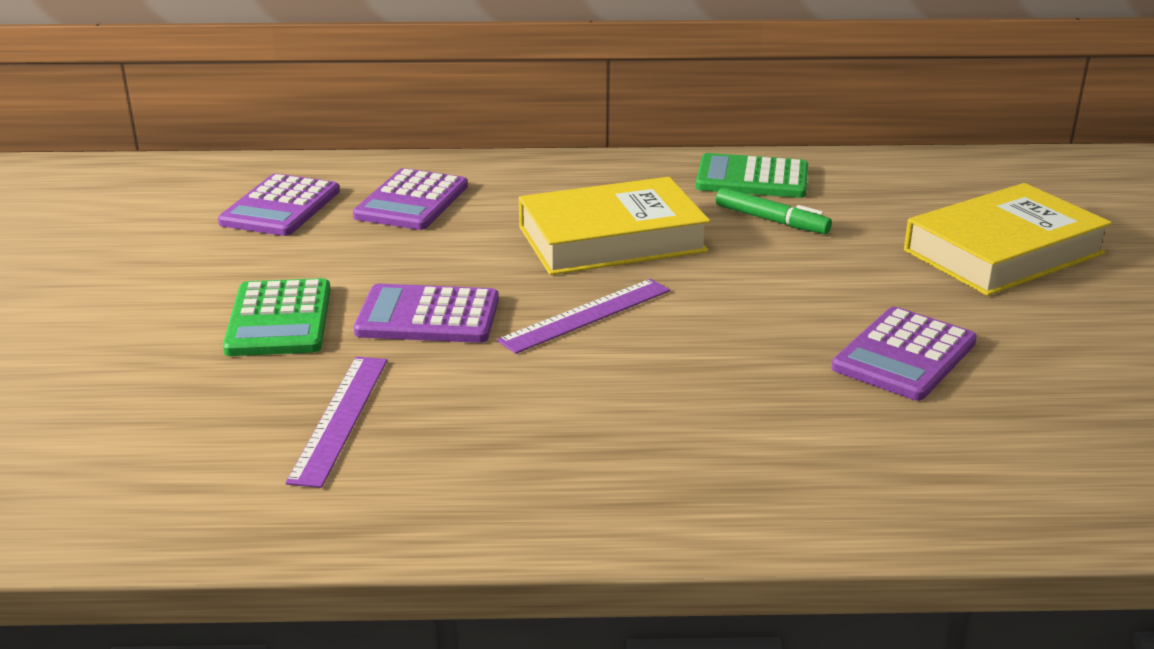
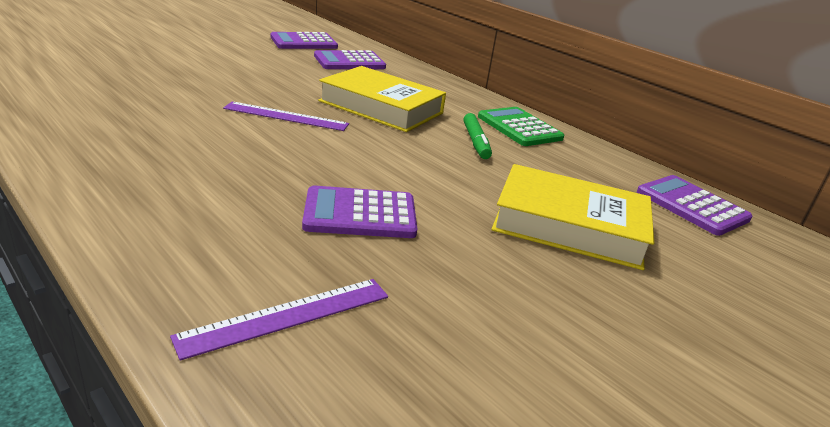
camera: 45 degrees right, 0 degrees up
(279, 319) = (198, 61): green calculator -> none
(340, 418) = (118, 87): purple ruler -> purple ruler (287, 316)
(428, 316) = (238, 85): purple calculator -> purple calculator (691, 206)

